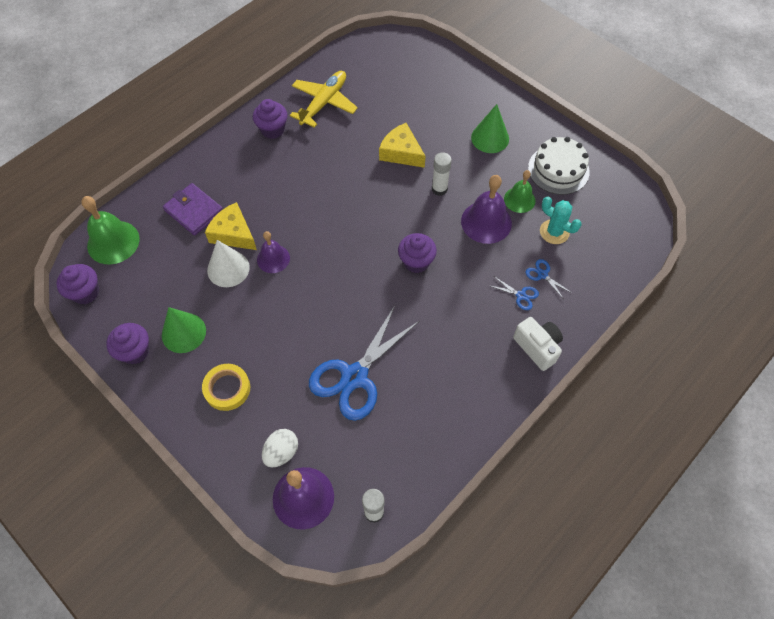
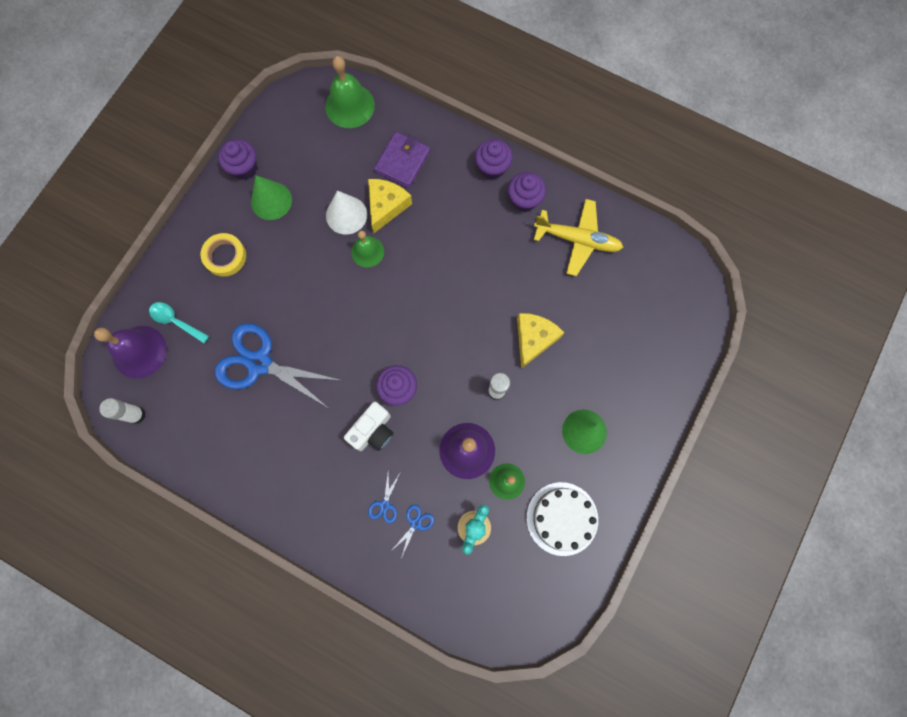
camera: 75 degrees right, 15 degrees up
(85, 292) = (292, 105): purple cupcake -> purple cupcake (492, 168)
(273, 258) = (367, 251): purple bell -> green bell
(281, 452) = (175, 321): white egg -> turquoise spoon
(537, 347) = (328, 533): white camera -> white camera (373, 431)

